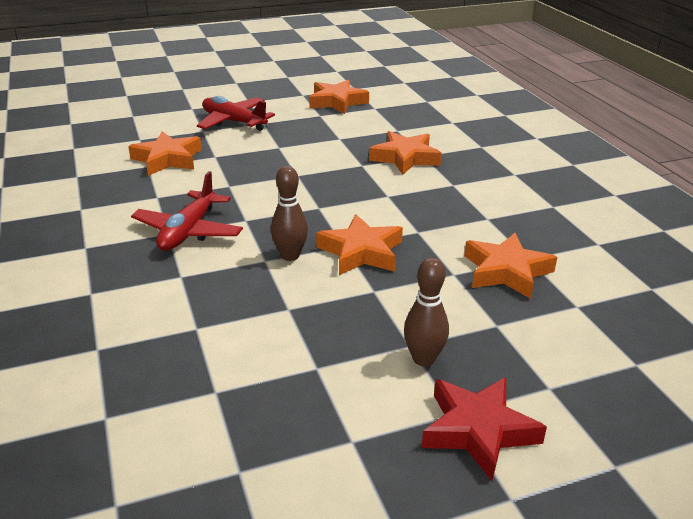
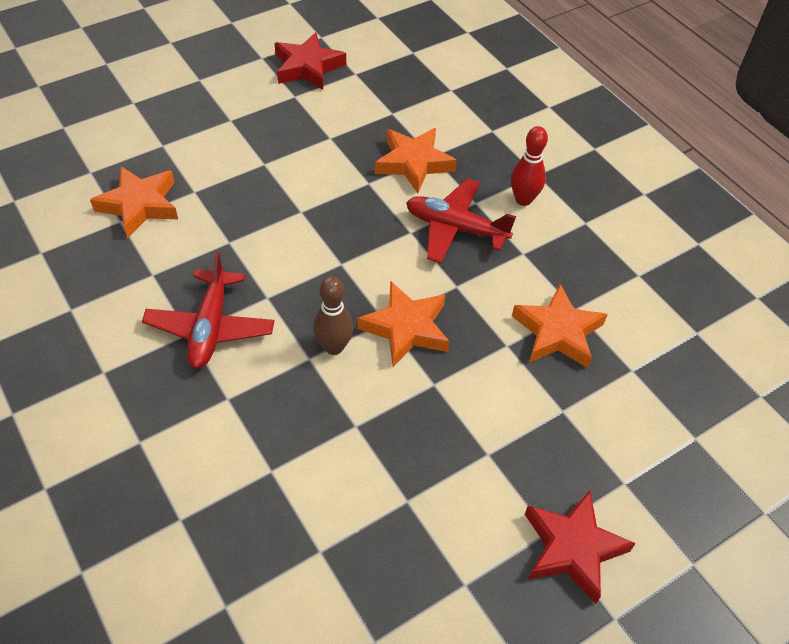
camera: 15 degrees left, 20 degrees up
(234, 122) = (195, 123): red plane -> red plane (455, 228)
(337, 102) = (308, 67): orange star -> red star
(423, 359) = (504, 469): brown bowling pin -> none
(497, 187) = (523, 199): none -> red bowling pin

